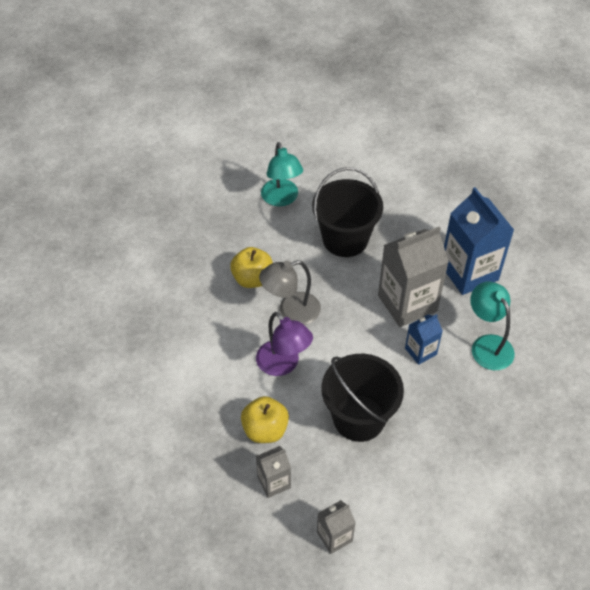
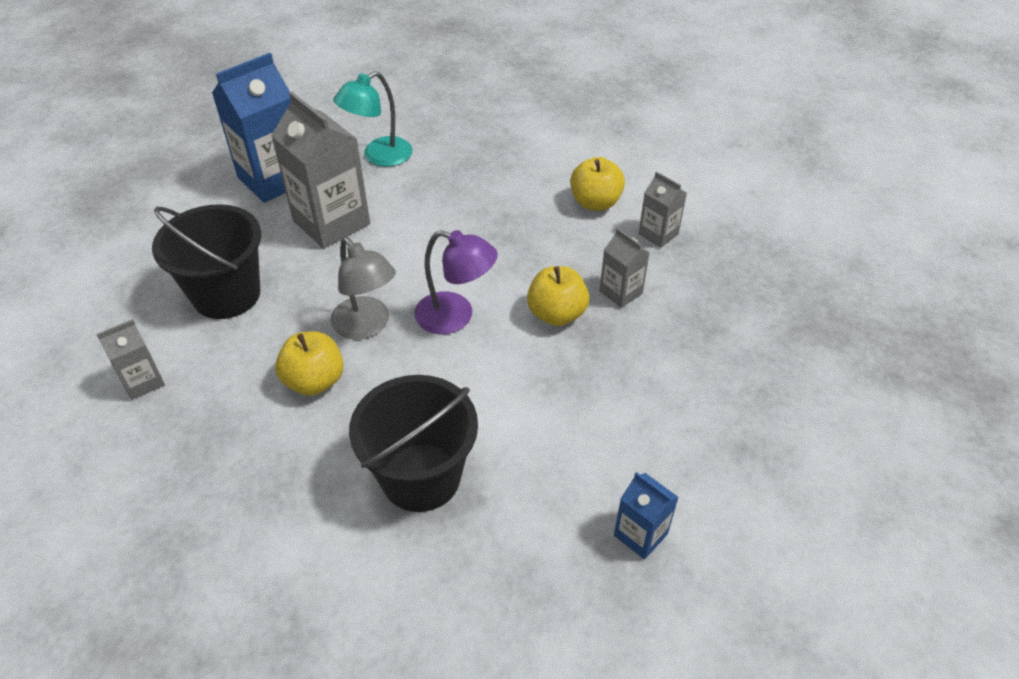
camera: 105 degrees left, 5 degrees down
(281, 199) = (143, 381): turquoise lamp -> grey carton
(283, 364) = (455, 316): purple lamp -> purple lamp turned 75 degrees clockwise
(359, 418) = (509, 238): black bucket -> black bucket (421, 477)
(389, 498) = (595, 202): none -> yellow apple
(420, 351) = (401, 203): blue carton -> blue carton (640, 534)

